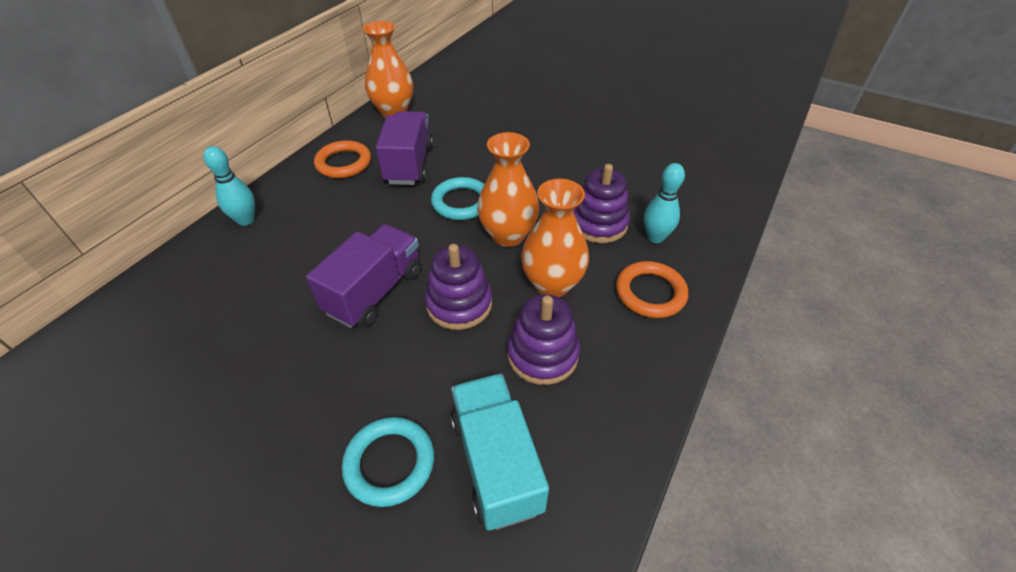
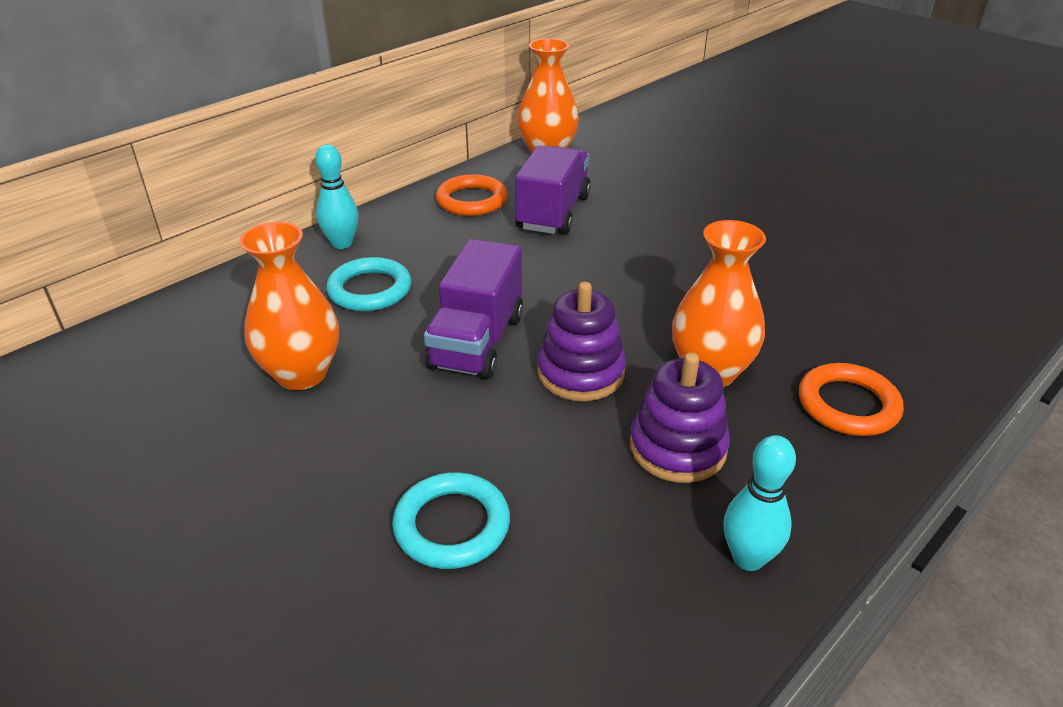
camera: 15 degrees right, 10 degrees down
(375, 291) = (477, 342): purple truck -> purple truck turned 150 degrees clockwise
(461, 202) = (610, 263): turquoise ring -> turquoise ring (370, 290)
(496, 462) = (586, 553): turquoise truck -> none
(508, 235) = (664, 308): orange vase -> orange vase (301, 374)
(598, 224) = (793, 314): purple stacking toy -> none
(655, 237) = (872, 342): turquoise bowling pin -> turquoise bowling pin (748, 558)

